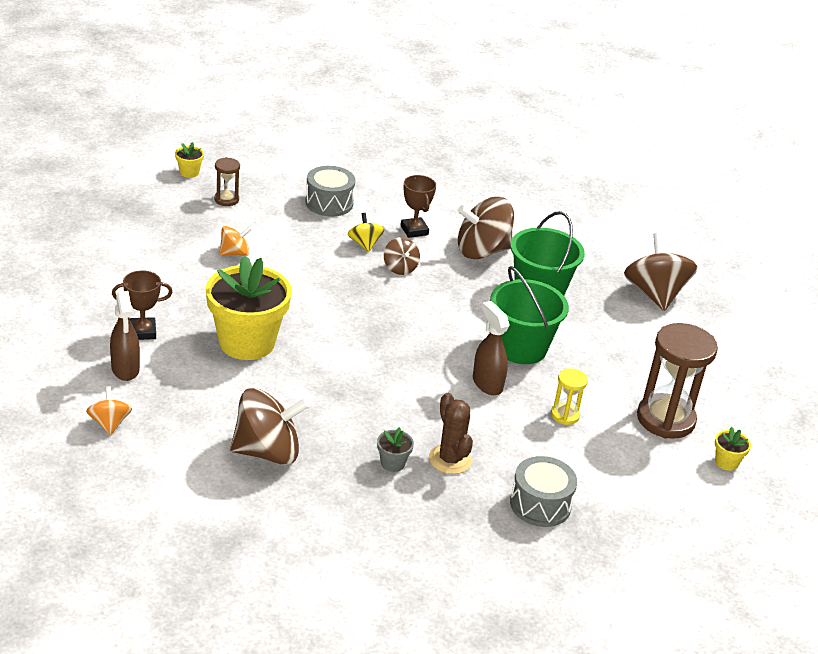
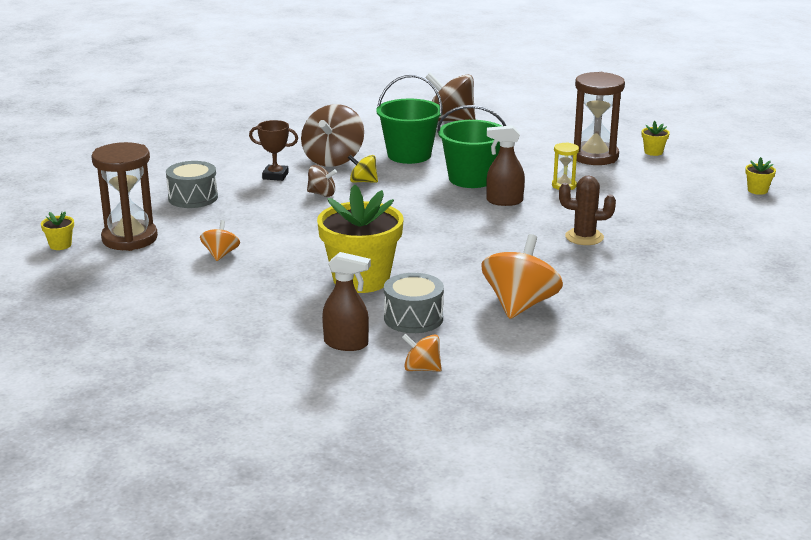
camera: 55 degrees left, 10 degrees down
(143, 332) = (297, 323): brown trophy -> none
(226, 199) = (129, 239): brown hourglass -> brown hourglass, size x2.04
(267, 452) = (520, 305): brown spinning top -> orange spinning top
(364, 244) = (272, 199): yellow spinning top -> yellow spinning top (363, 181)
(392, 463) = (573, 259): grey flower pot -> none
(540, 504) = (657, 220): grey drum -> grey drum (413, 318)
(699, 572) = (757, 190): none -> yellow flower pot

